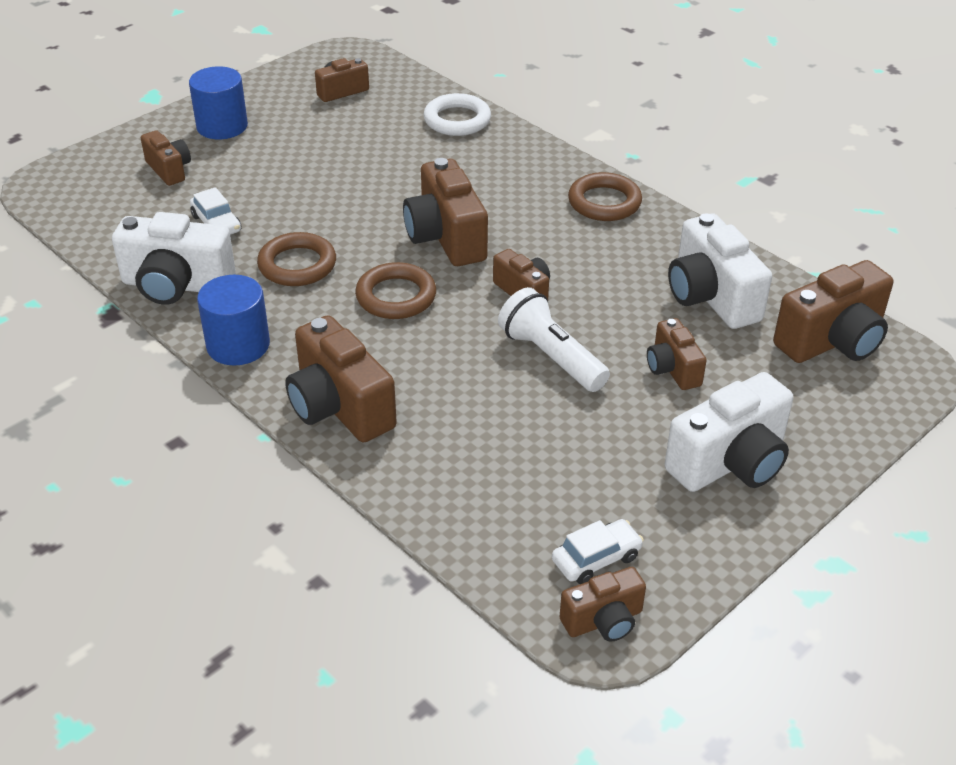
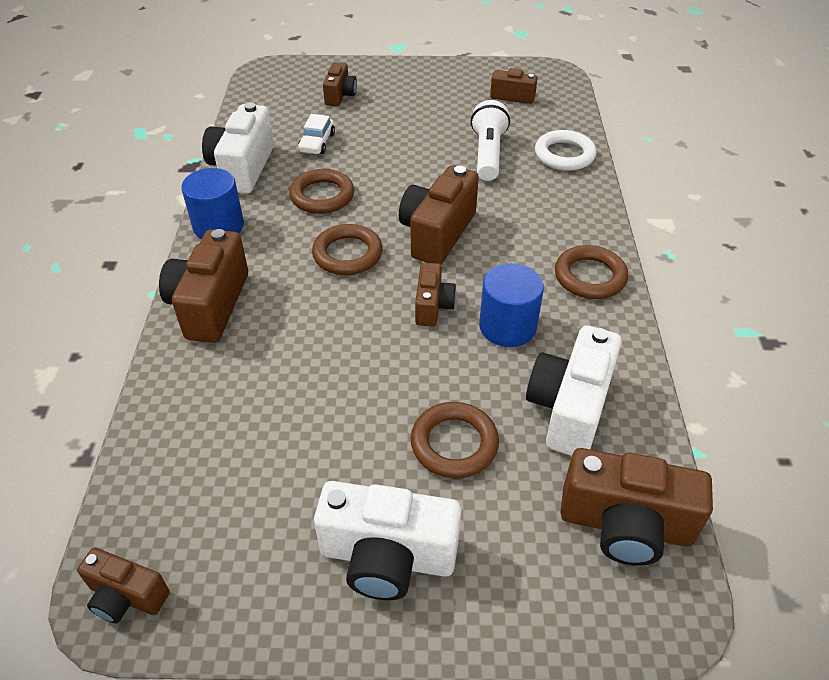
camera: 45 degrees right, 5 degrees up
(176, 285) = (242, 168): white camera -> white camera turned 45 degrees clockwise
(222, 126) = (407, 83): blue cylinder -> blue cylinder (507, 326)
(551, 357) = (382, 367): white flashlight -> white flashlight (488, 154)
(596, 559) = (190, 545): white car -> none
(672, 369) = (454, 444): brown camera -> brown ring

